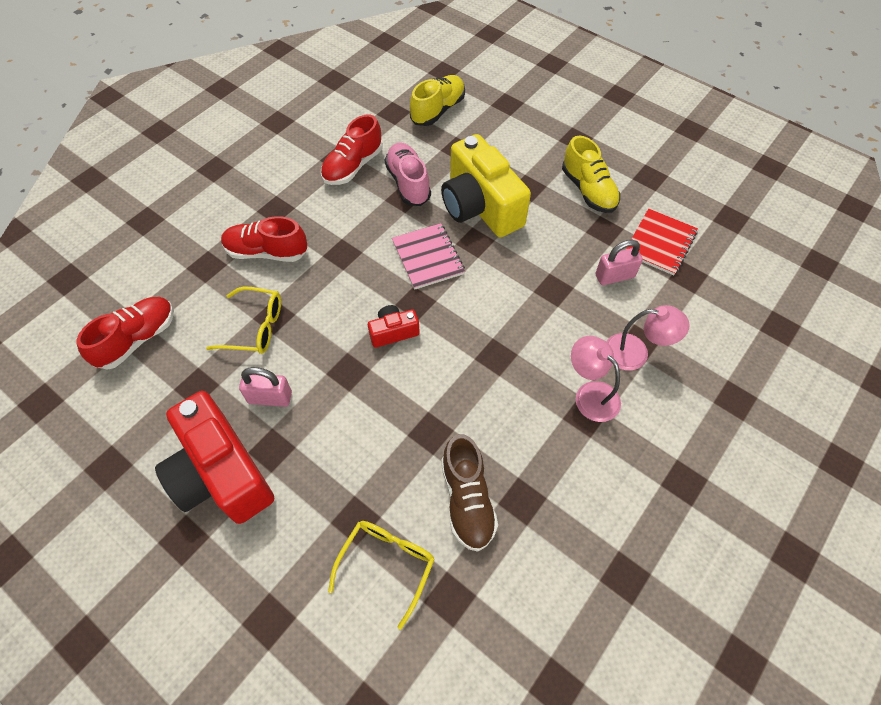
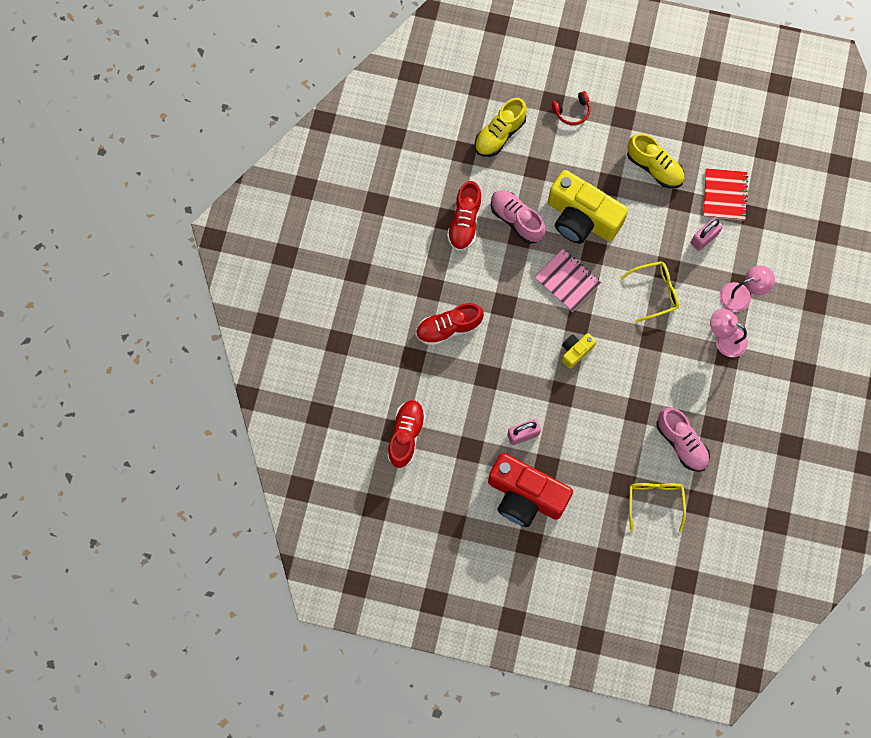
camera: 25 degrees left, 15 degrees up
(255, 327) = (480, 390): yellow glasses -> yellow glasses (655, 292)
(393, 332) = (575, 351): red camera -> yellow camera
(438, 110) = (499, 134): yellow shoe -> yellow shoe turned 150 degrees counterclockwise
(467, 500) = (681, 443): brown shoe -> pink shoe
(524, 116) = (572, 111): none -> red headphones

